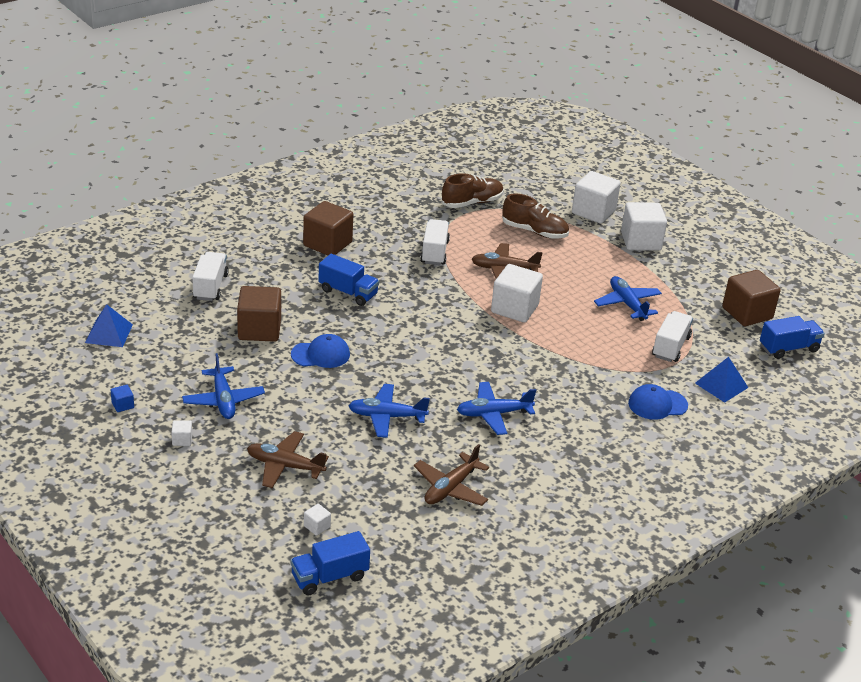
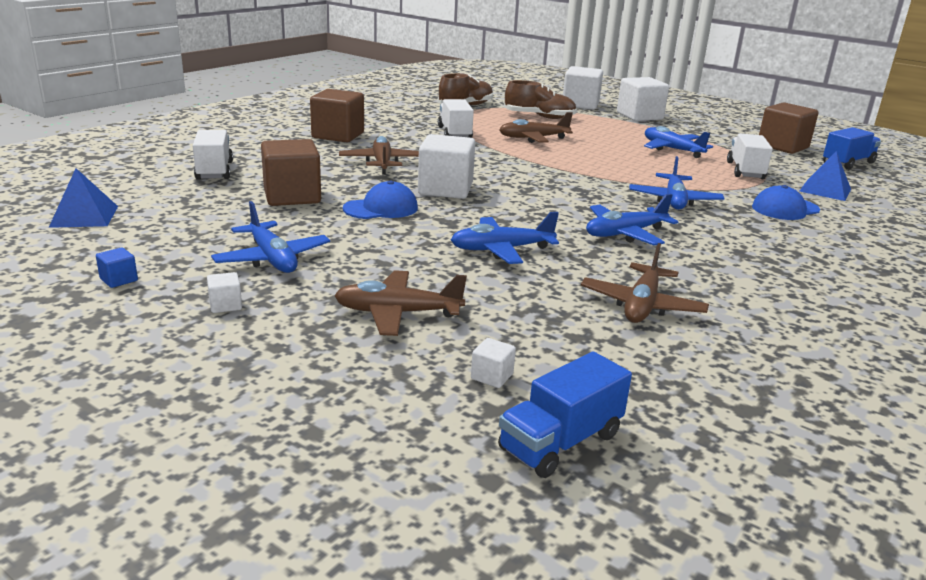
camera: 15 degrees left, 10 degrees down
(348, 292) = (382, 163): blue truck -> brown plane
(514, 308) = (568, 160): white cube -> white cube (445, 189)
(567, 379) = (674, 200): none -> blue plane

